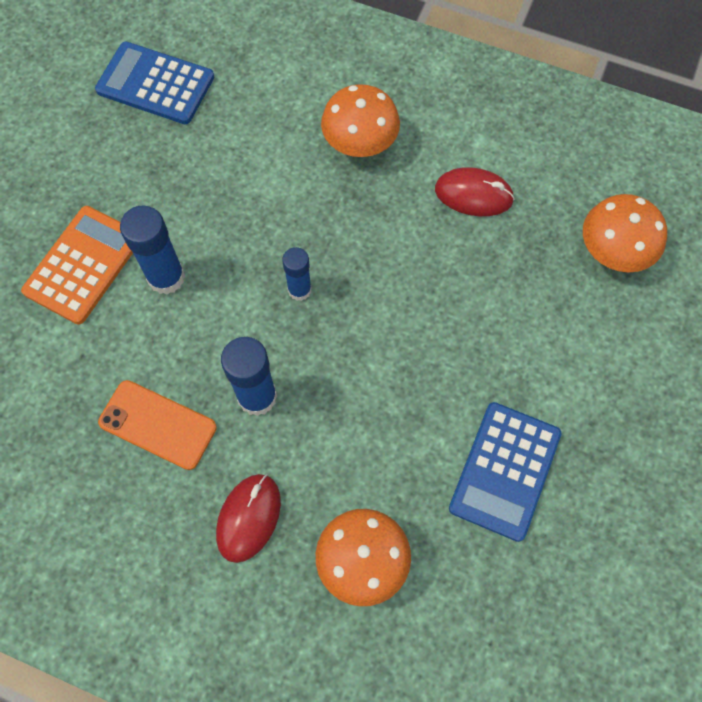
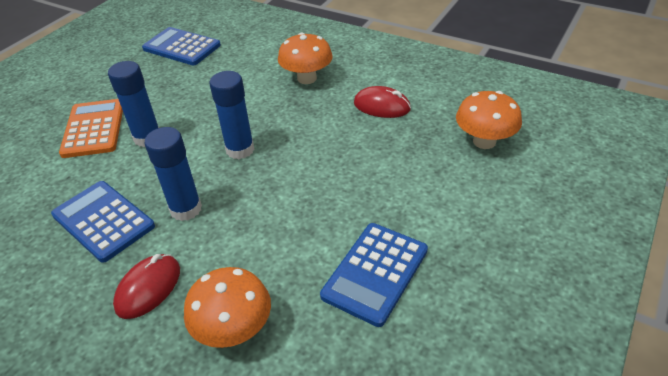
camera: 10 degrees right, 25 degrees down
(83, 265) = (94, 129): orange calculator -> orange calculator turned 45 degrees counterclockwise
(158, 424) = (103, 221): orange phone -> blue calculator
(299, 290) = (240, 149): blue glue stick -> blue glue stick, size x1.58

